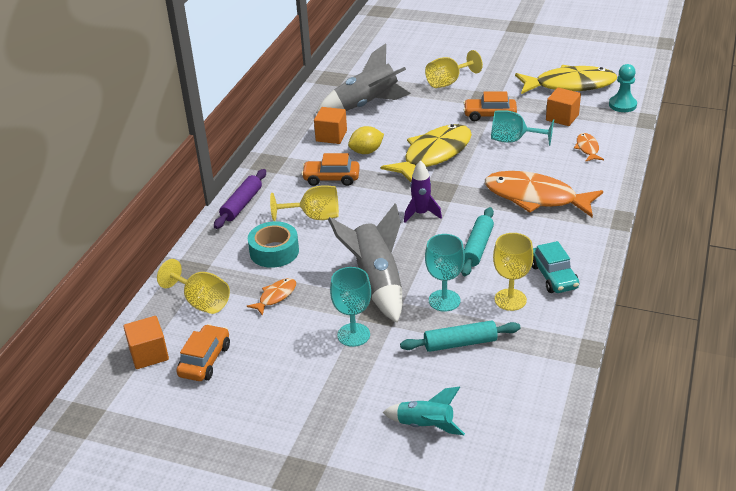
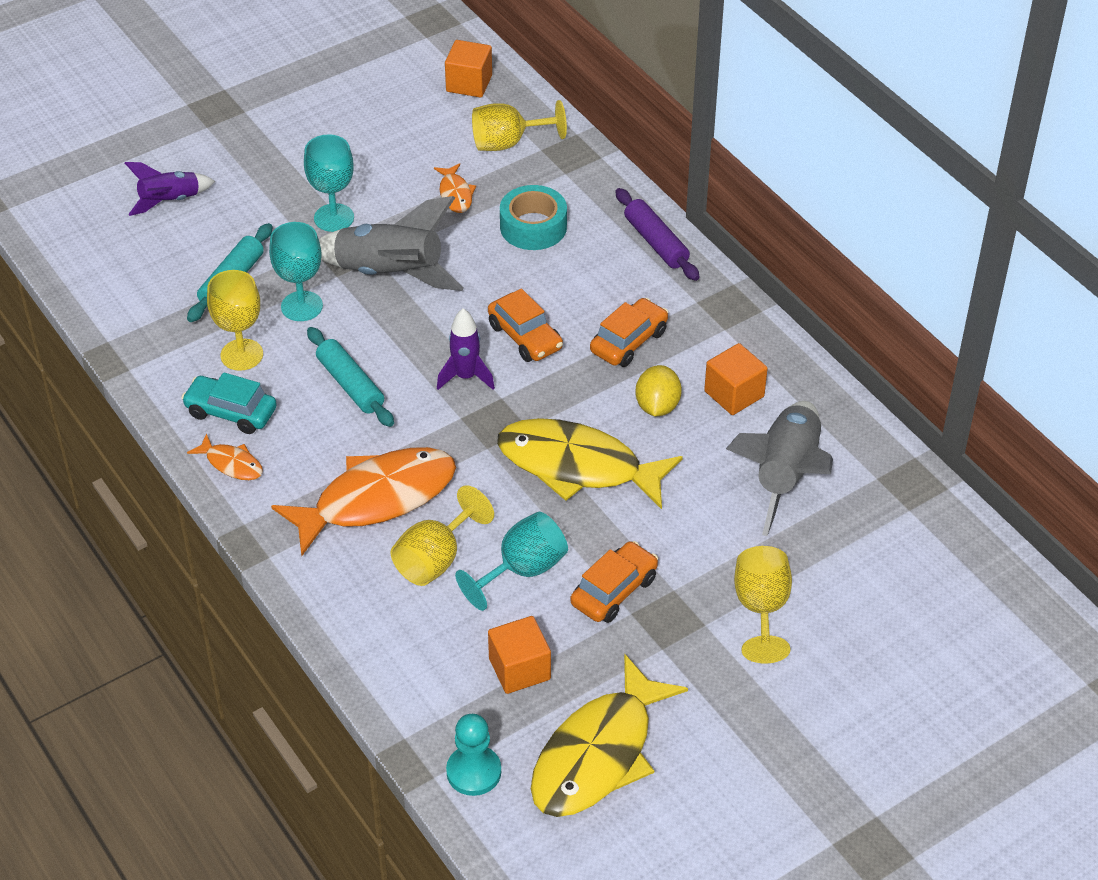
camera: 125 degrees right, 10 degrees up
(205, 360) = (418, 112): orange car -> orange car (525, 337)
(314, 217) = (563, 287): yellow goblet -> yellow goblet (435, 559)
(425, 426) = (170, 201): turquoise rocket -> purple rocket
(434, 155) = (577, 466): yellow fish -> yellow fish turned 120 degrees clockwise
(587, 148) = (415, 634): orange fish -> orange fish (231, 464)

